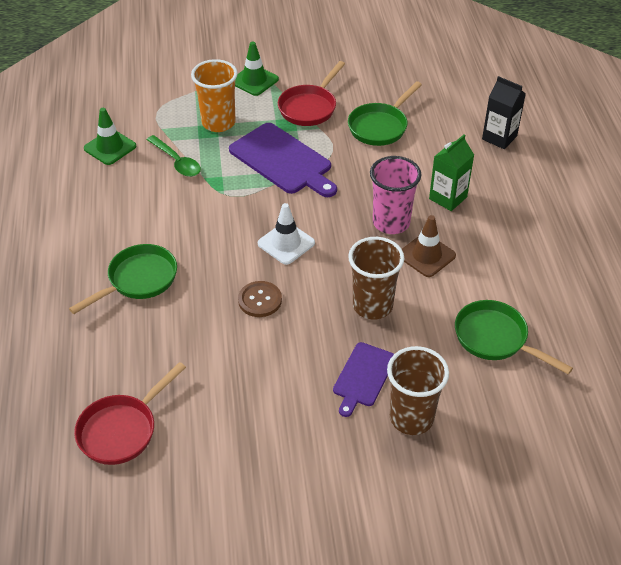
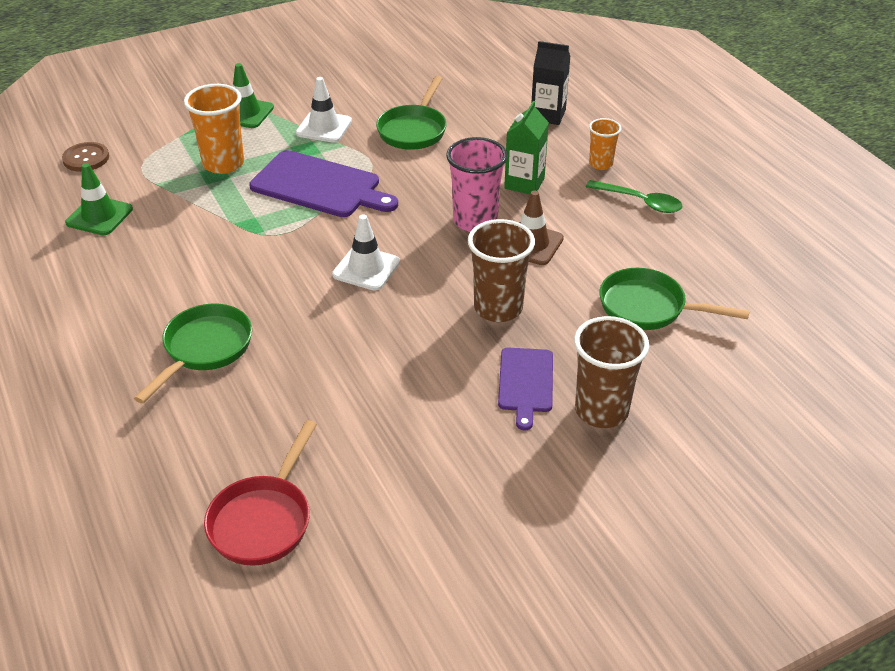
camera: 20 degrees left, 5 degrees down
(177, 162) = (192, 214): green spoon -> green spoon (640, 202)
(260, 300) = (365, 334): brown button -> brown button (86, 158)
(309, 107) = (324, 127): red pan -> white traffic cone
(522, 195) = (600, 164): none -> orange cup

